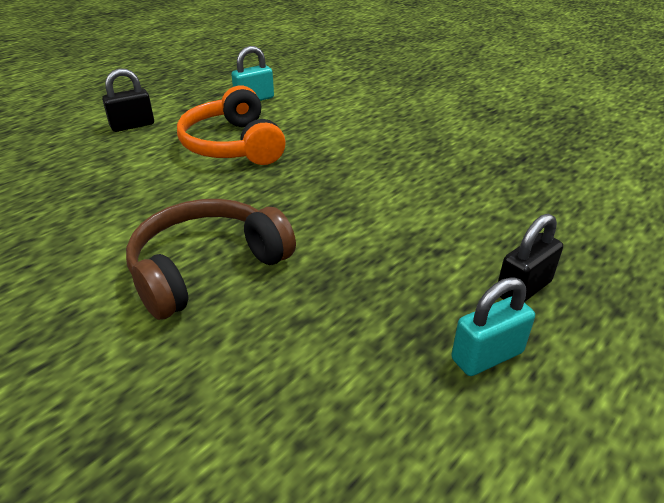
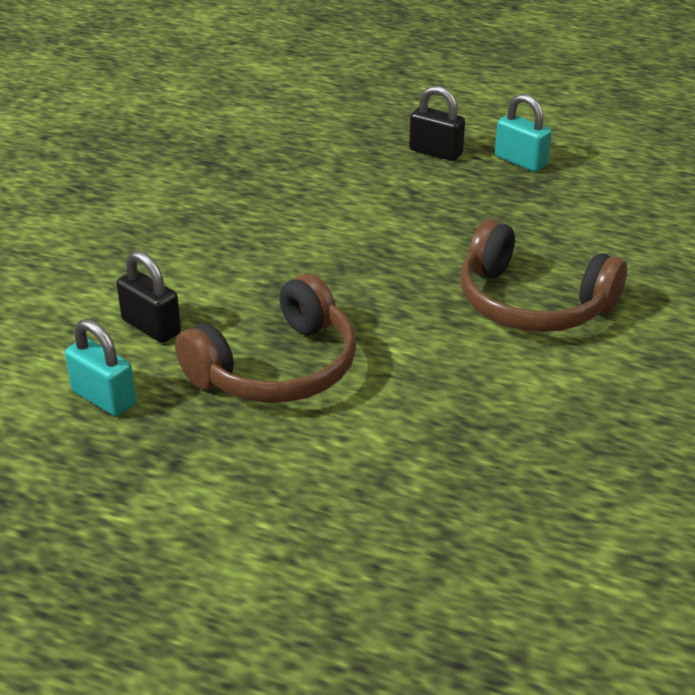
camera: 110 degrees left, 0 degrees up
(132, 125) = (263, 500): black padlock -> black padlock (151, 327)
(233, 145) = (277, 368): orange headphones -> brown headphones

